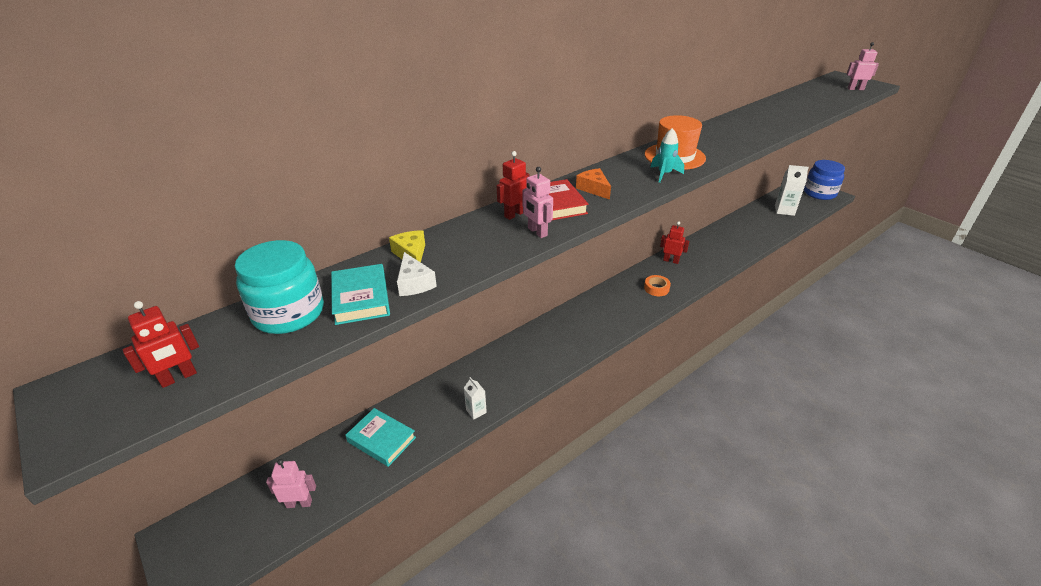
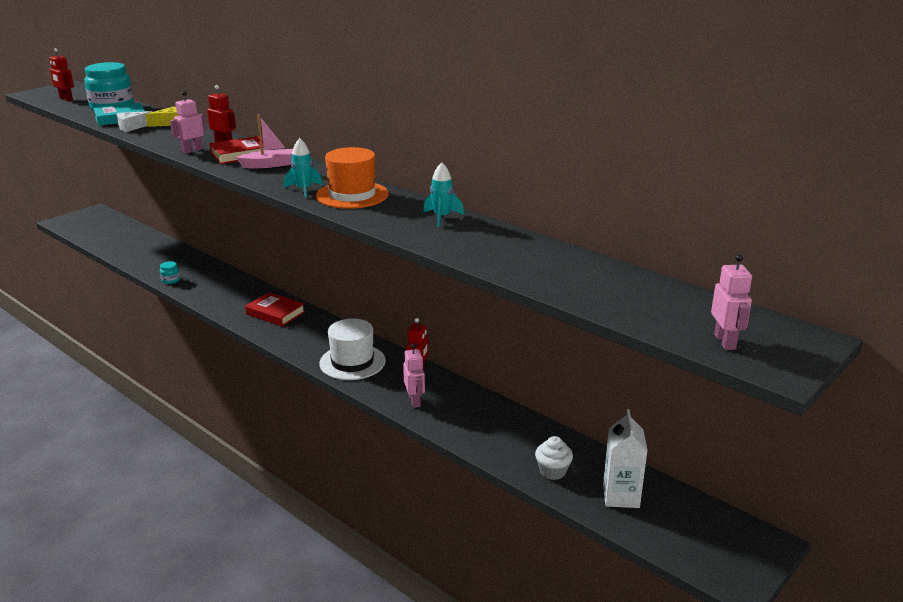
camera: 80 degrees right, 10 degrees down
(299, 503) = (104, 237): pink robot -> pink robot (415, 401)
(381, 439) = (150, 251): turquoise book -> none
(476, 411) = (171, 280): white carton -> turquoise jar
(570, 329) = (275, 313): none -> red book
(594, 189) = (270, 165): orange cheese -> pink boat
(656, 288) = (352, 362): orange tape -> white hat
(717, 131) = (442, 217): none -> turquoise rocket
(769, 226) = (552, 471): none -> white cupcake
(819, 193) = (729, 558): blue jar -> none

